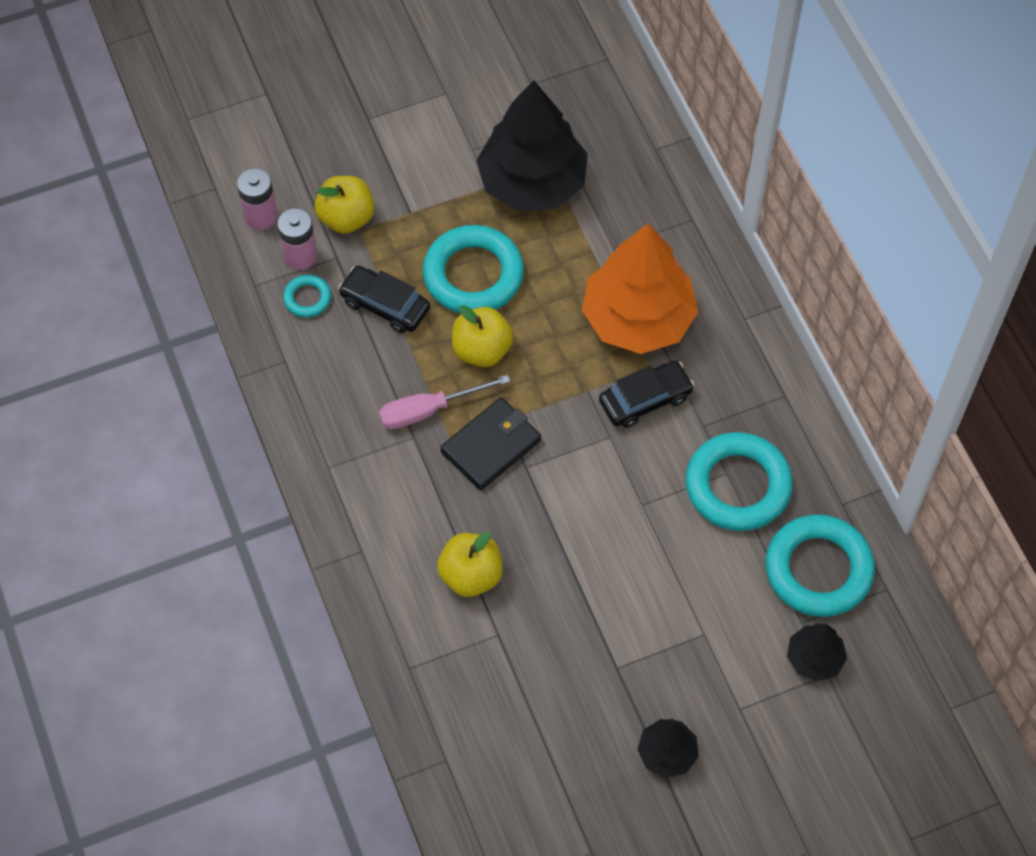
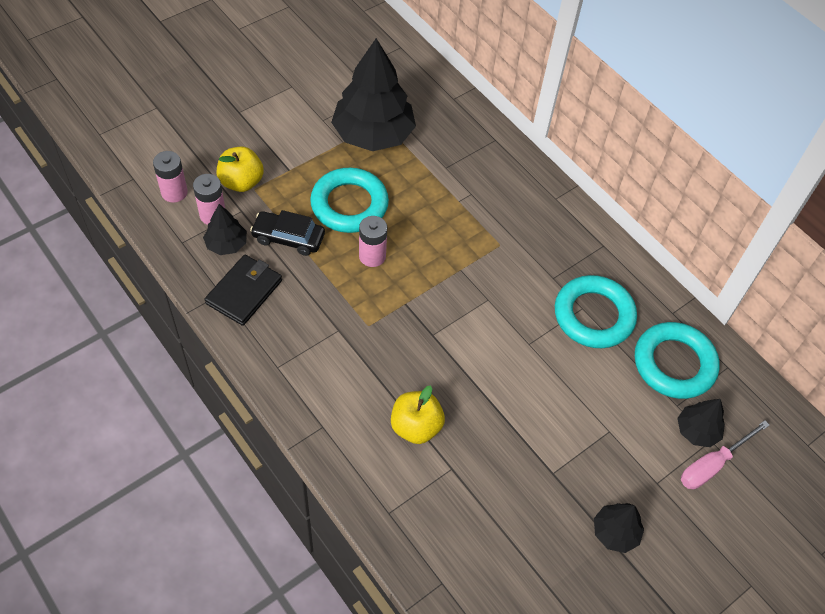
camera: 20 degrees left, 5 degrees down
(307, 298) = (226, 244): turquoise ring -> black tree
(429, 410) = (345, 307): pink screwdriver -> pink screwdriver (712, 464)
(482, 350) = (372, 256): yellow apple -> pink battery
(491, 446) = (401, 324): black wallet -> black wallet (244, 292)
(638, 318) = (480, 212): orange tree -> none
(645, 399) = (505, 268): black car -> none

